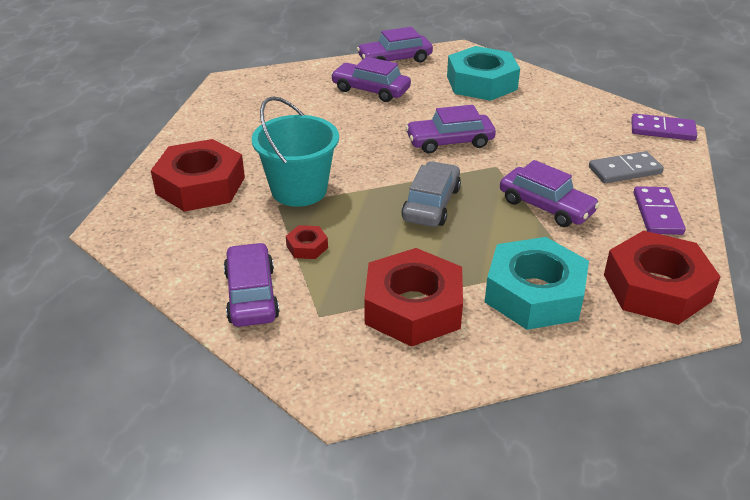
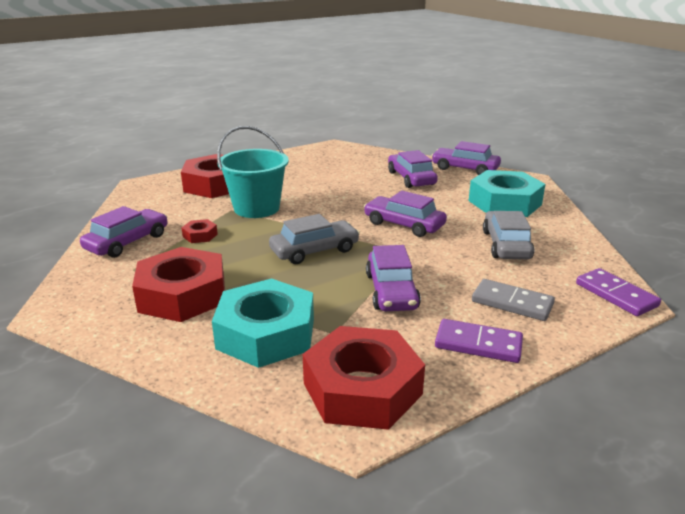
camera: 45 degrees right, 10 degrees down
(546, 123) = (506, 245): none -> grey car
(657, 213) = (478, 344): purple domino -> purple domino turned 60 degrees clockwise

